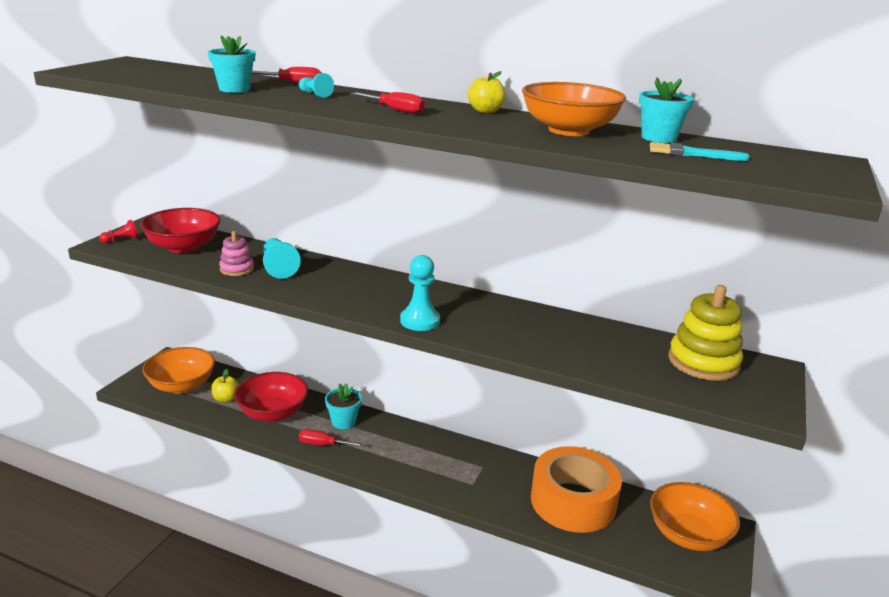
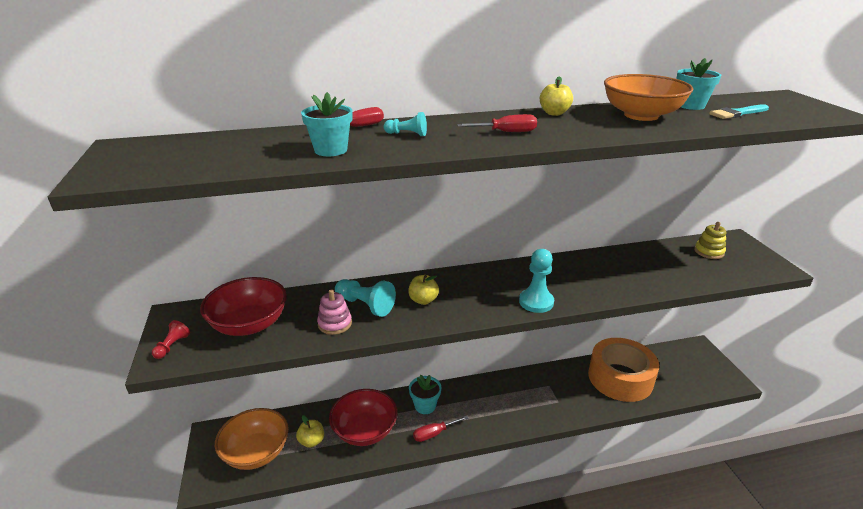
camera: 35 degrees left, 5 degrees up
(327, 282) = (423, 300): none -> yellow apple
(688, 535) = (691, 363): orange bowl -> none
(703, 362) = (709, 252): yellow stacking toy -> yellow stacking toy, size x0.57

